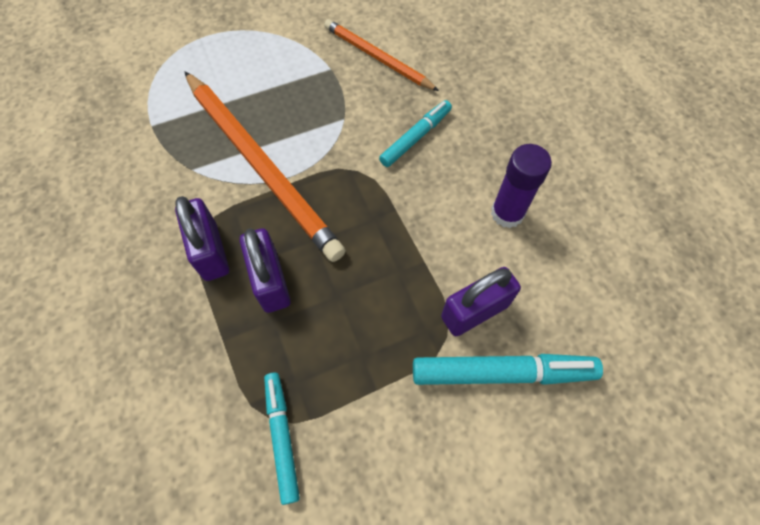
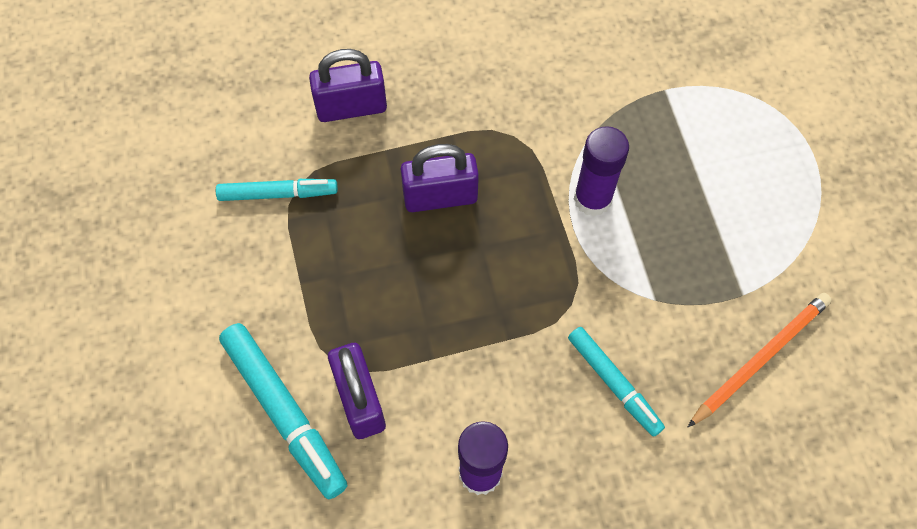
camera: 100 degrees right, 0 degrees up
(210, 251) = (487, 143): purple padlock -> purple padlock (351, 107)
(261, 165) = (592, 199): orange pencil -> purple glue stick
(502, 372) = (284, 412): turquoise marker -> turquoise marker turned 45 degrees counterclockwise

